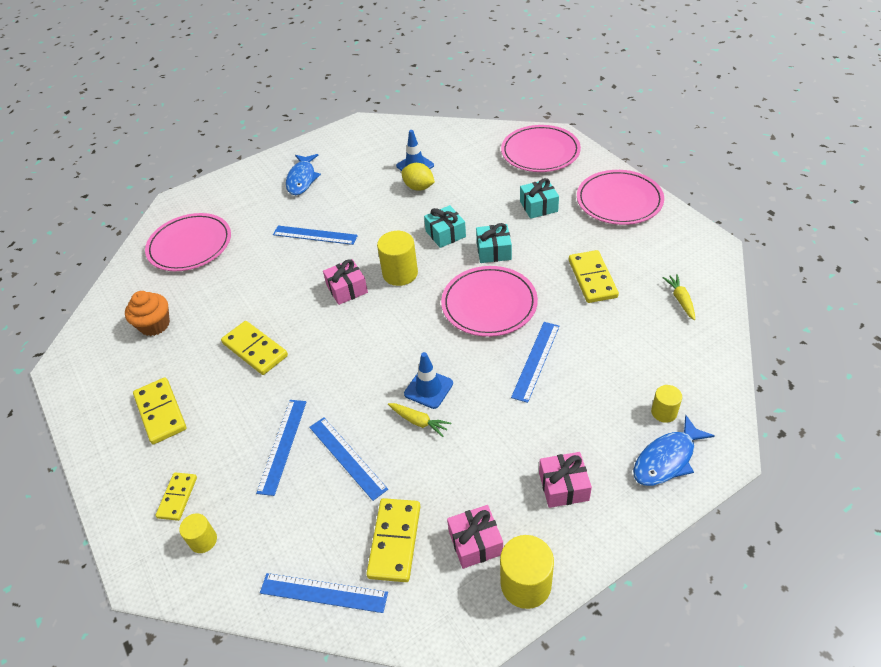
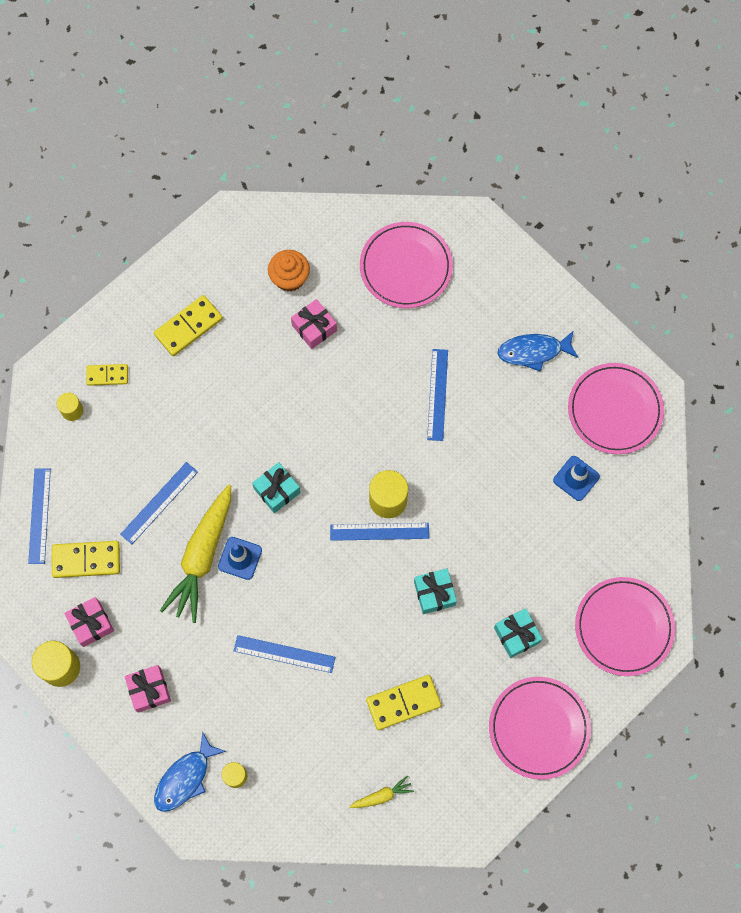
camera: 75 degrees right, 25 degrees up
(255, 349) = (269, 385): yellow domino -> none
(282, 445) = (165, 444): blue ruler -> blue ruler (379, 531)
(347, 289) = (359, 451): pink gift -> pink gift (314, 328)
(419, 187) = (535, 491): yellow lemon -> none
(419, 422) = (202, 556): yellow carrot -> yellow carrot, size x2.28
(445, 234) = (456, 536): turquoise gift -> turquoise gift (277, 490)
(489, 304) = (354, 599): pink plate -> pink plate (614, 410)
(667, 459) = (185, 778): blue fish -> blue fish turned 90 degrees counterclockwise

